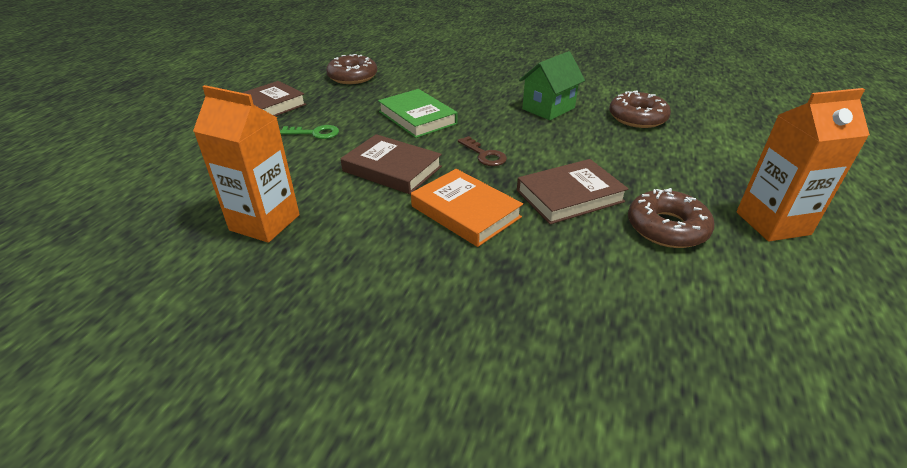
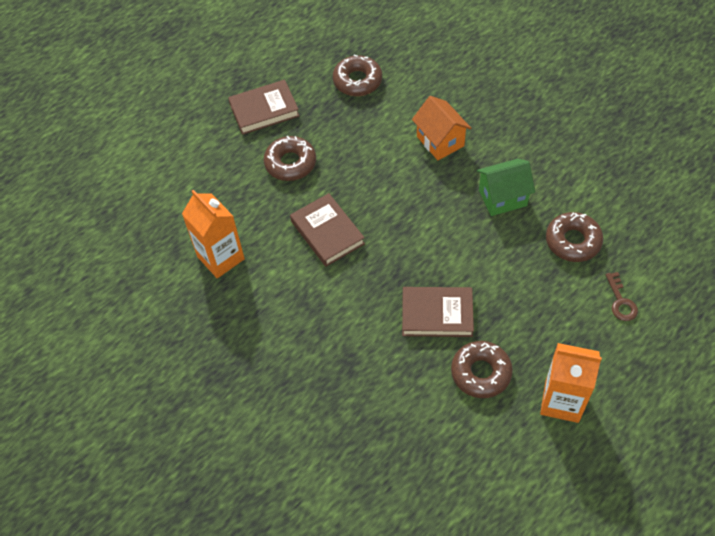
camera: 30 degrees right, 20 degrees up
(315, 133) = (290, 163): green key -> brown donut
(417, 118) = (381, 170): green book -> none
(459, 91) = (440, 141): none -> orange house
(465, 212) = (353, 300): orange book -> none
(484, 155) = (405, 242): brown key -> brown key (621, 301)

